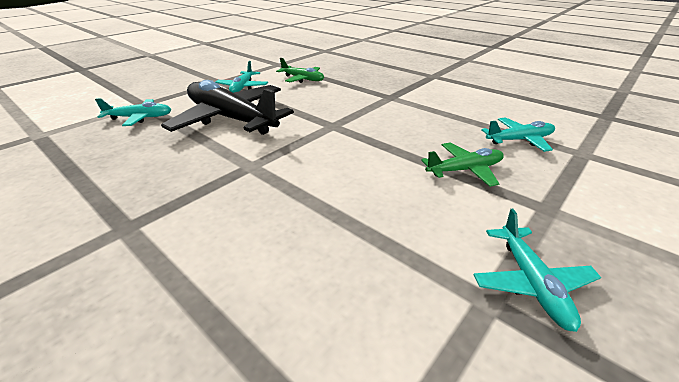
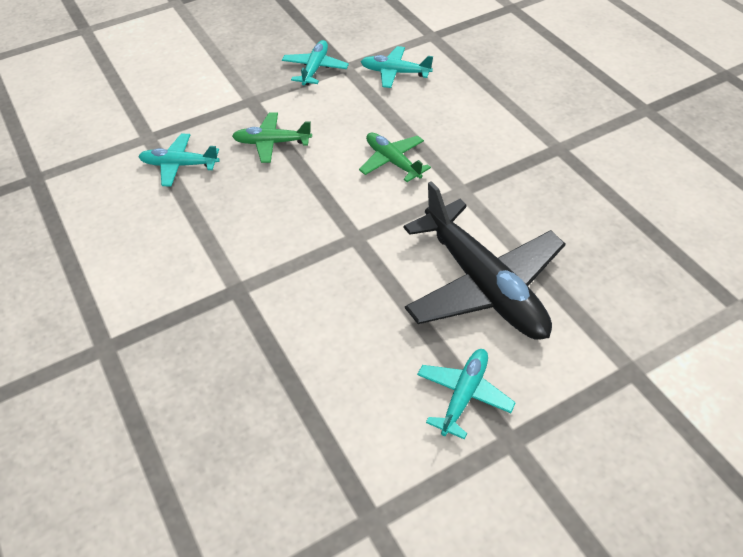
camera: 160 degrees left, 15 degrees up
(140, 118) = (616, 322): turquoise plane -> turquoise plane (395, 72)
(303, 79) = (344, 402): green plane -> green plane (392, 161)

